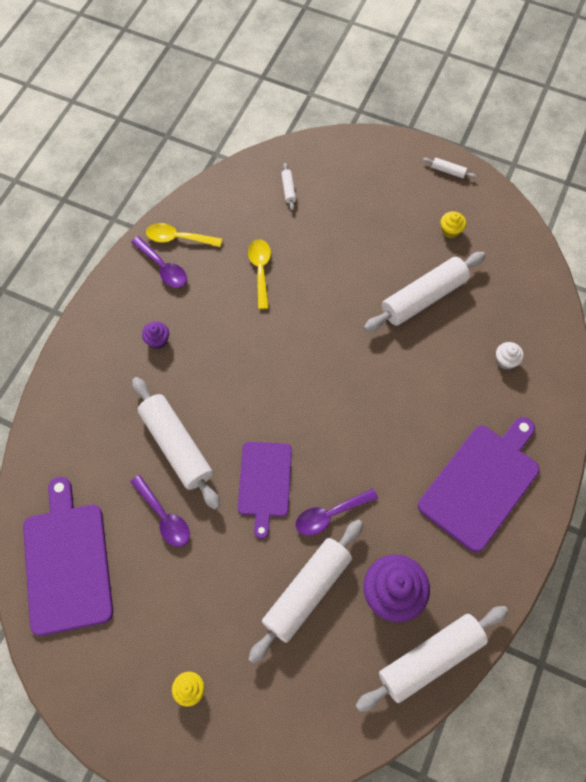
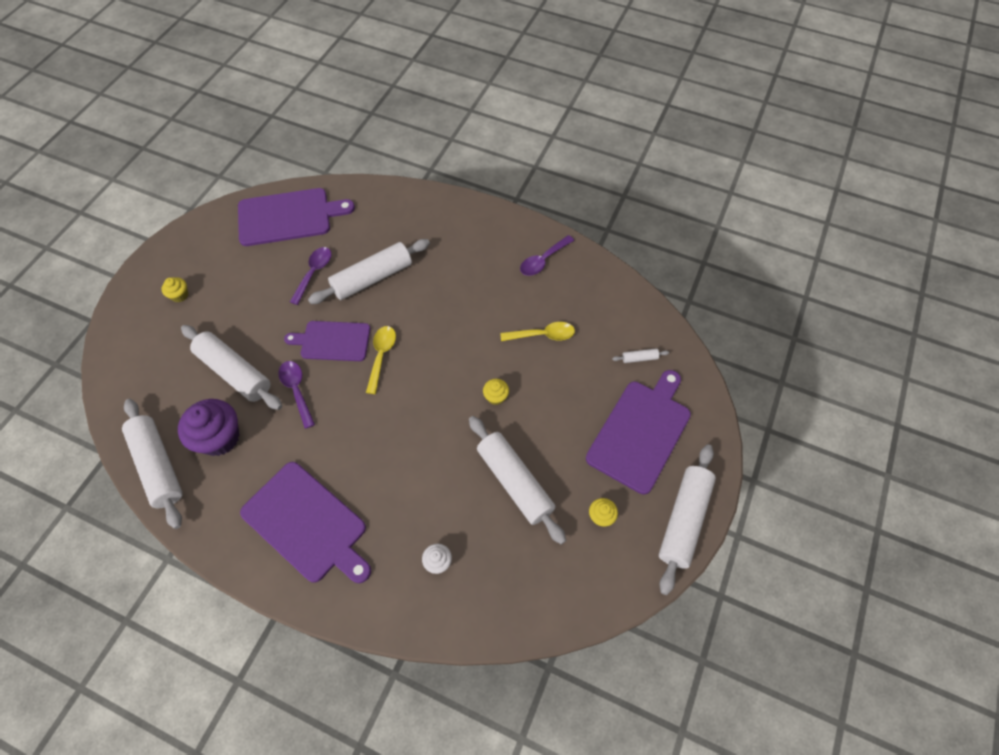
camera: 90 degrees right, 5 degrees down
(157, 340) = (470, 260): purple cupcake -> none
(164, 517) = (314, 273): purple spoon -> purple spoon turned 150 degrees clockwise
(178, 238) = (575, 270): yellow spoon -> yellow spoon (381, 356)
(333, 314) = (496, 397): none -> yellow cupcake
(367, 195) = (641, 432): none -> purple cutting board
(448, 171) = (684, 520): white rolling pin -> white rolling pin, size x2.48

